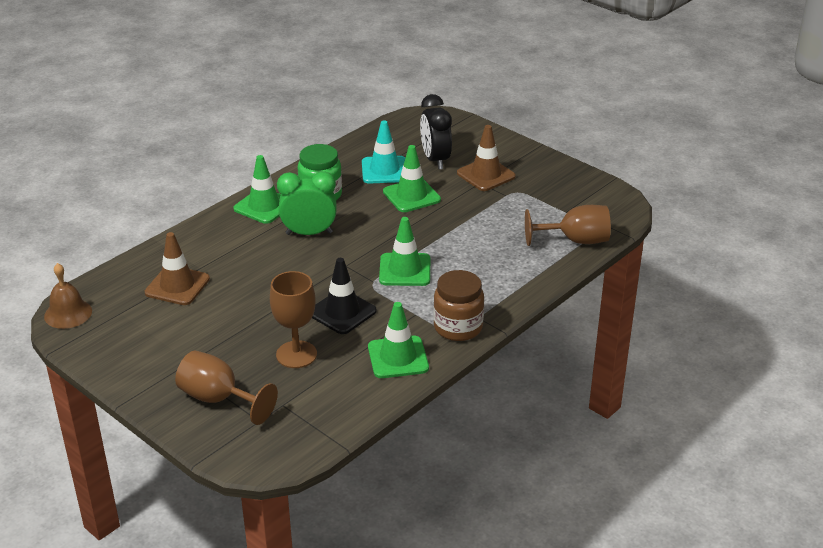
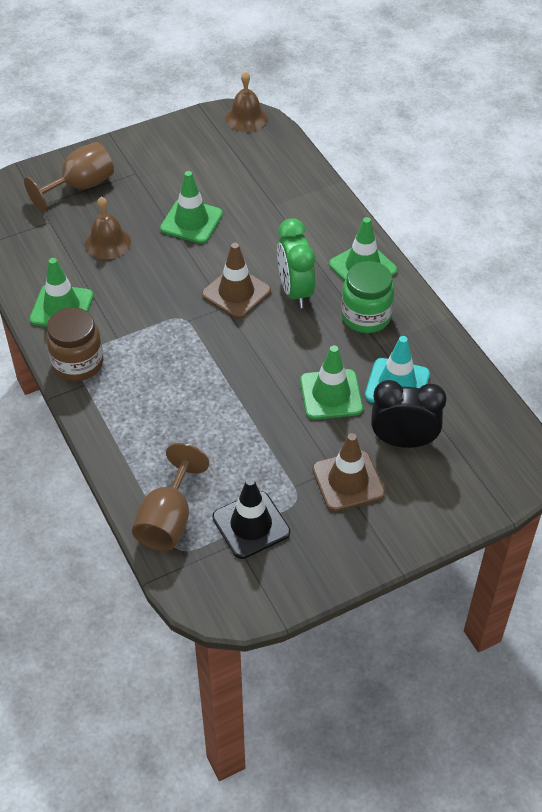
camera: 110 degrees right, 15 degrees up
(177, 286) = (252, 186): brown traffic cone -> brown traffic cone (236, 293)
(296, 354) = (108, 242): brown goblet -> brown bell
(309, 233) = (295, 291): green clock -> green clock turned 150 degrees clockwise
(342, 312) = (150, 286): black traffic cone -> black traffic cone (251, 525)
(405, 270) = (192, 349): green traffic cone -> green traffic cone (191, 221)

